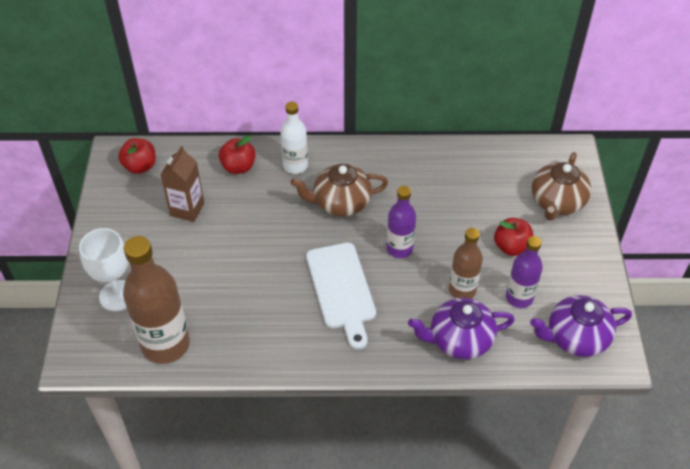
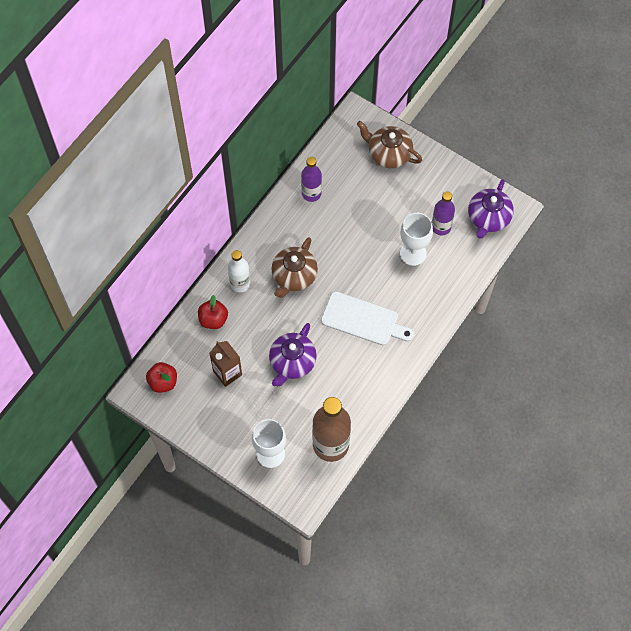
camera: 55 degrees left, 15 degrees up
(399, 248) = (357, 267): purple bottle -> purple bottle (311, 193)
(459, 340) = (446, 280): purple teapot -> purple teapot (292, 362)
(462, 289) = (413, 253): brown bottle -> white goblet
(511, 247) = (402, 204): red apple -> none
(557, 202) = (388, 154): brown teapot -> brown teapot turned 150 degrees clockwise

